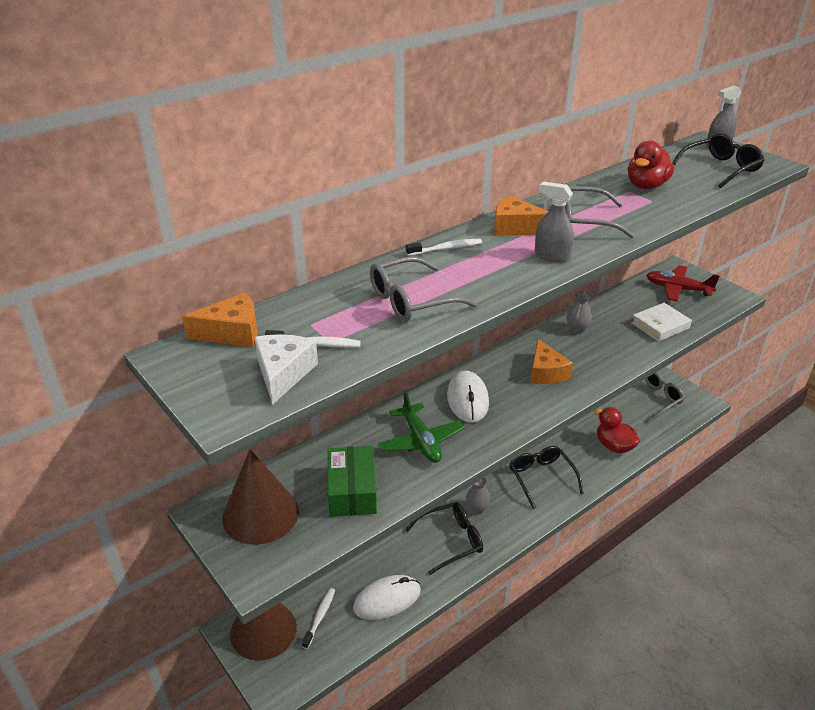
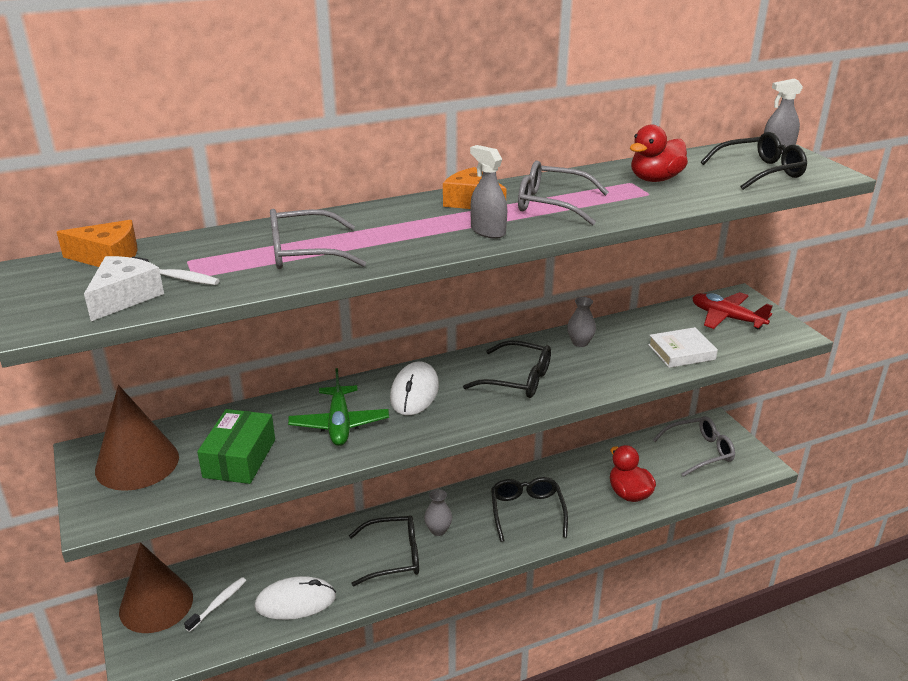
camera: 15 degrees right, 5 degrees down
(446, 249) = (381, 212): white toothbrush -> none
(546, 372) = (517, 379): orange cheese -> black glasses

